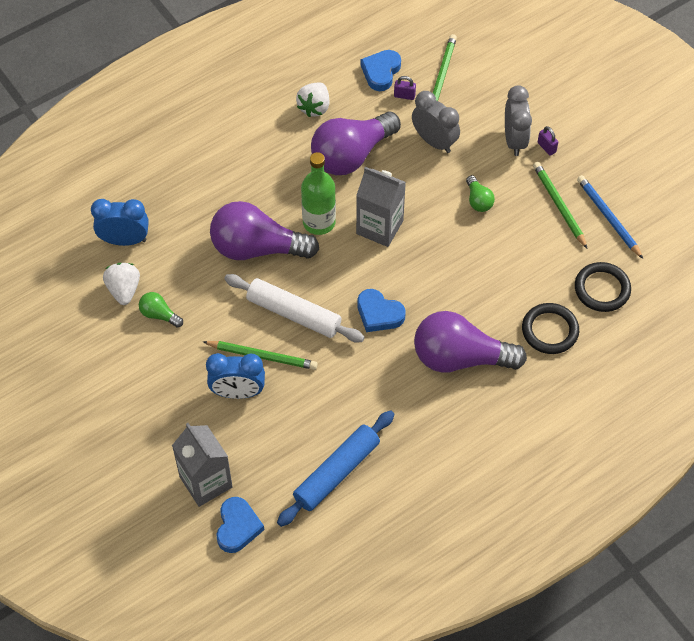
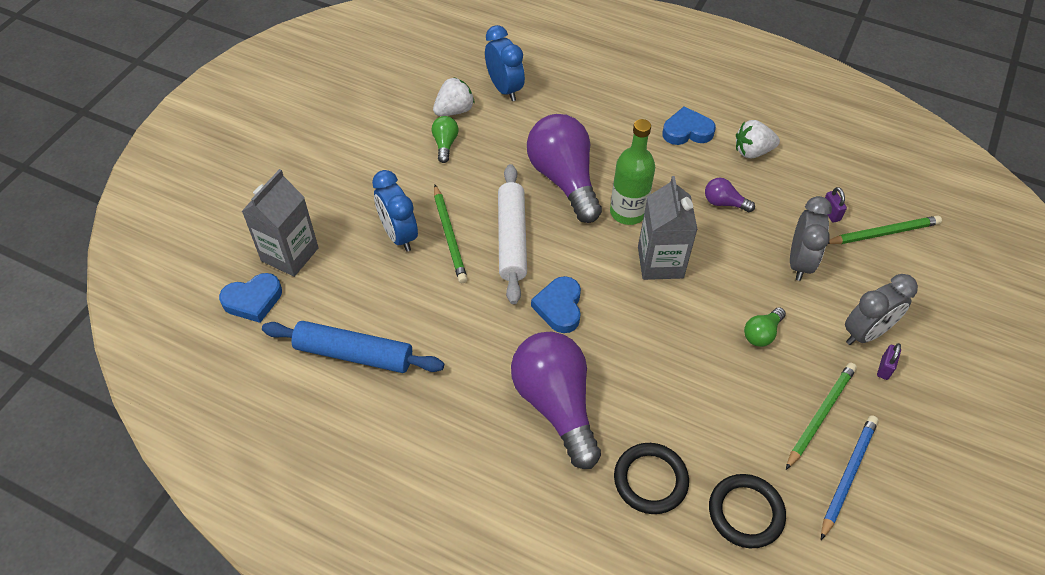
camera: 60 degrees right, 5 degrees down
(351, 155) = (724, 203): purple light bulb -> purple light bulb, size x0.44
(381, 72) = (840, 183): blue heart -> blue heart (687, 131)

